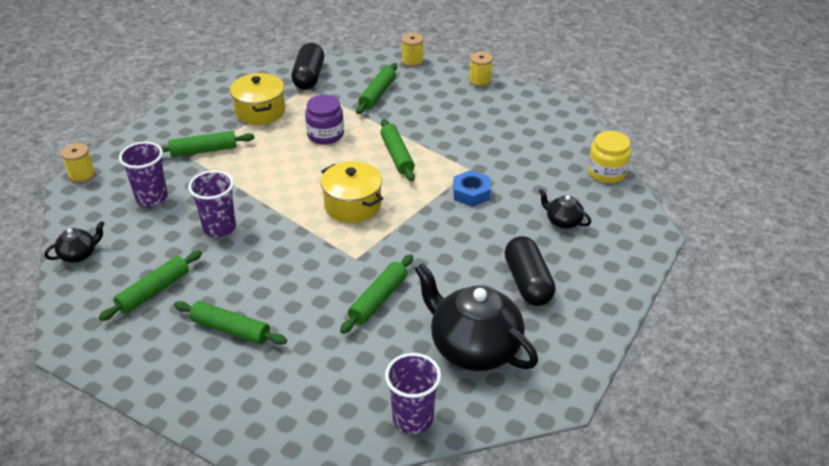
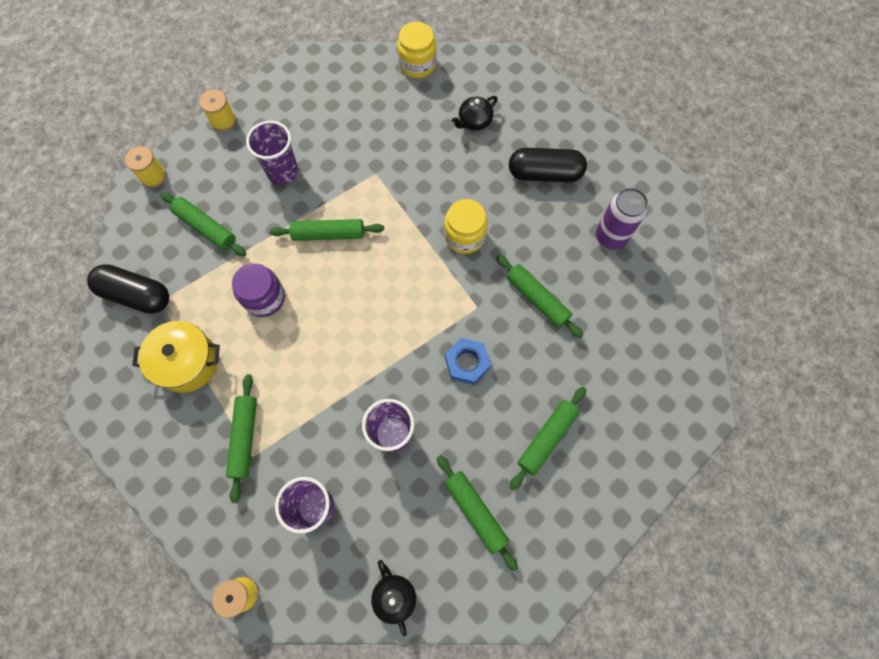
camera: 75 degrees left, 30 degrees up
(353, 205) = (396, 294): yellow pot -> none
(413, 418) = (677, 302): purple cup -> purple cup (282, 172)
(429, 237) = (464, 236): none -> yellow jar
(471, 193) = (411, 183): blue nut -> blue nut (467, 363)
(473, 347) = (610, 237): black teapot -> purple can

